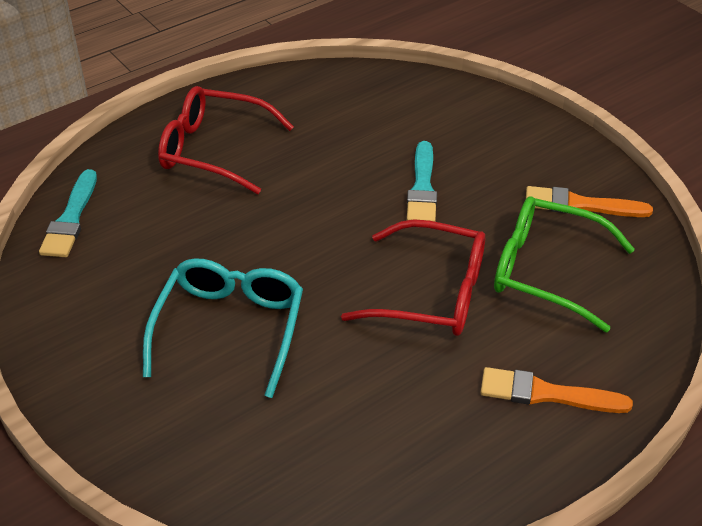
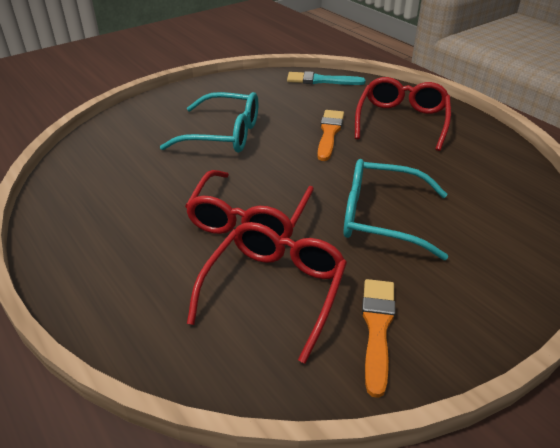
camera: 90 degrees right, 5 degrees down
(422, 188) = (381, 218): turquoise brush -> turquoise glasses
(546, 271) = (274, 290): green glasses -> red glasses
(546, 394) = (128, 276): orange brush -> orange brush (329, 133)

